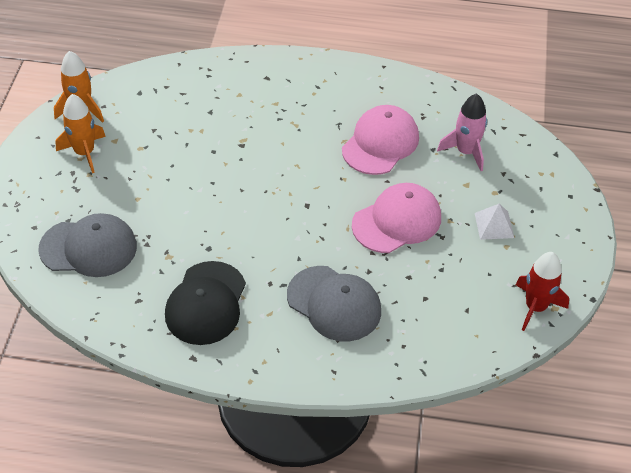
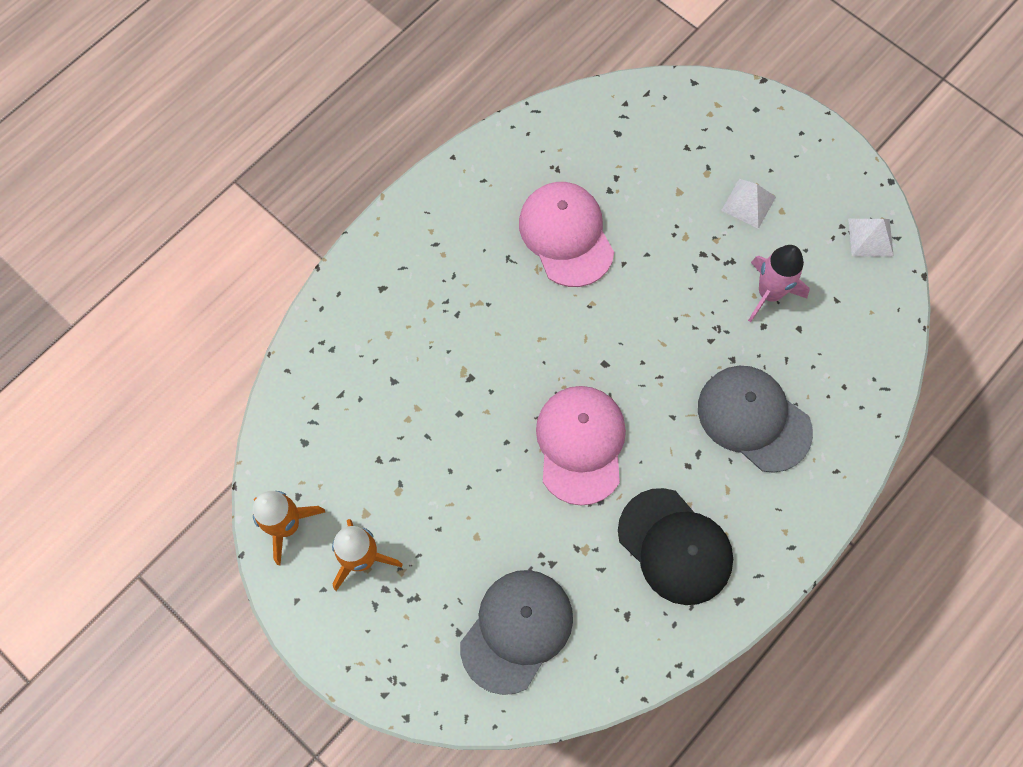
camera: 55 degrees left, 20 degrees up
(334, 303) = (753, 419): grey cap -> grey cap turned 120 degrees counterclockwise
(397, 221) = (684, 290): pink cap -> pink cap (580, 444)
(466, 152) = (634, 162): pink rocket -> pink rocket (769, 293)
(535, 307) = (870, 237): red rocket -> white pyramid

